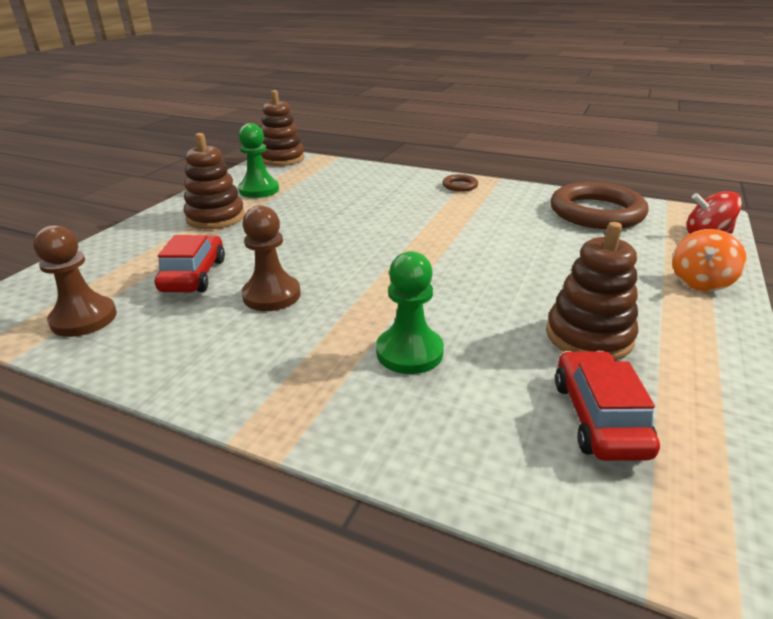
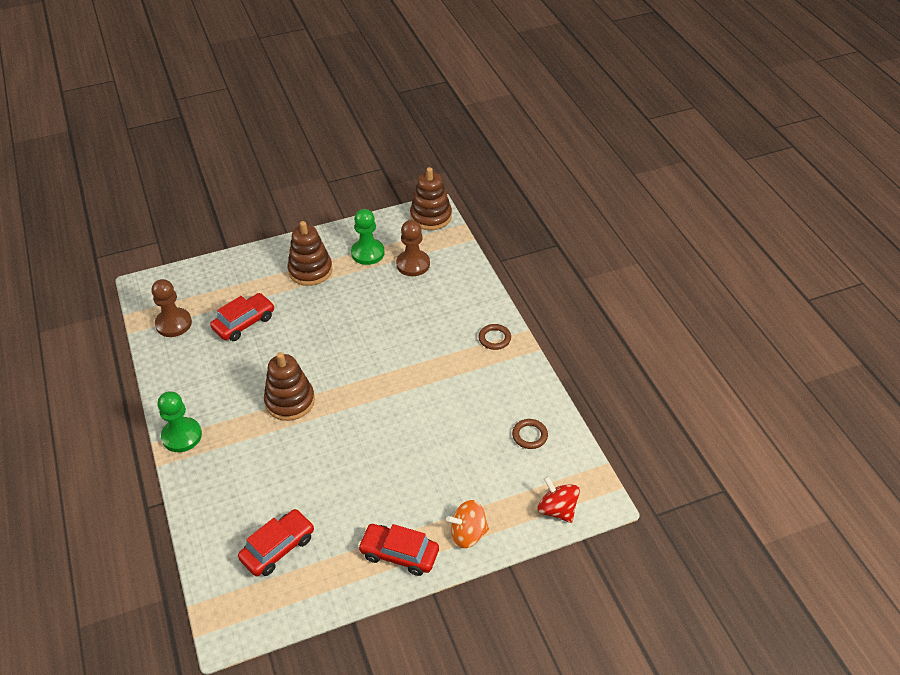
camera: 45 degrees right, 15 degrees up
(272, 295) = (258, 367): brown pawn -> brown pawn (413, 264)
(409, 352) = (262, 454): green pawn -> green pawn (182, 436)
(589, 336) = (346, 512): brown stacking toy -> brown stacking toy (290, 401)
(596, 212) = (529, 435): brown ring -> brown ring, size x0.43
(696, 331) = (399, 554): none -> red car

